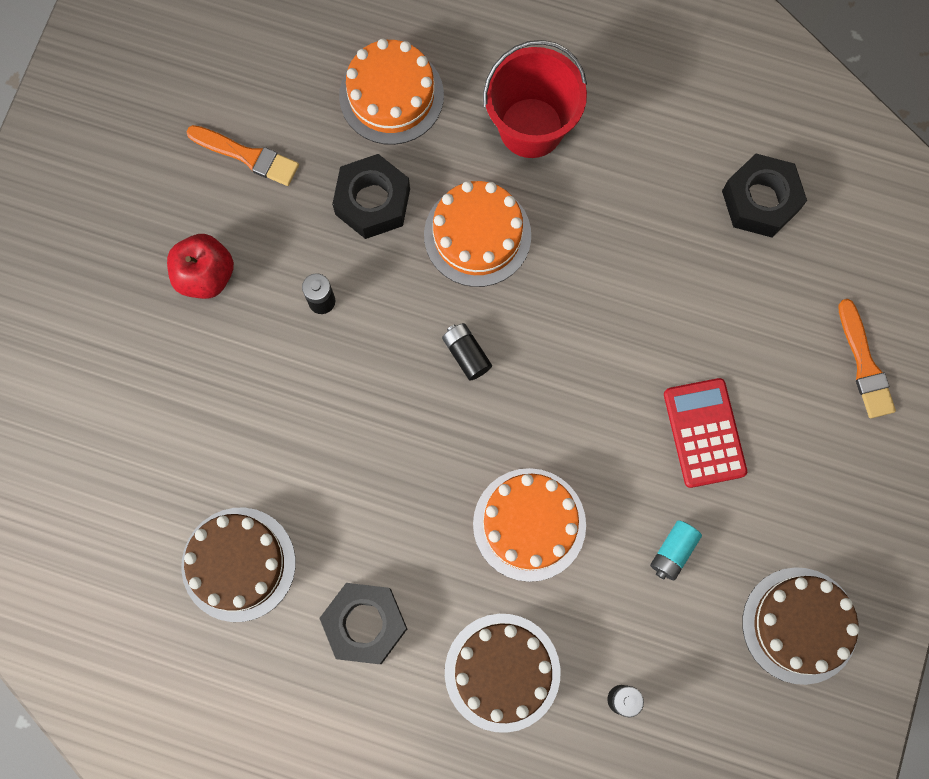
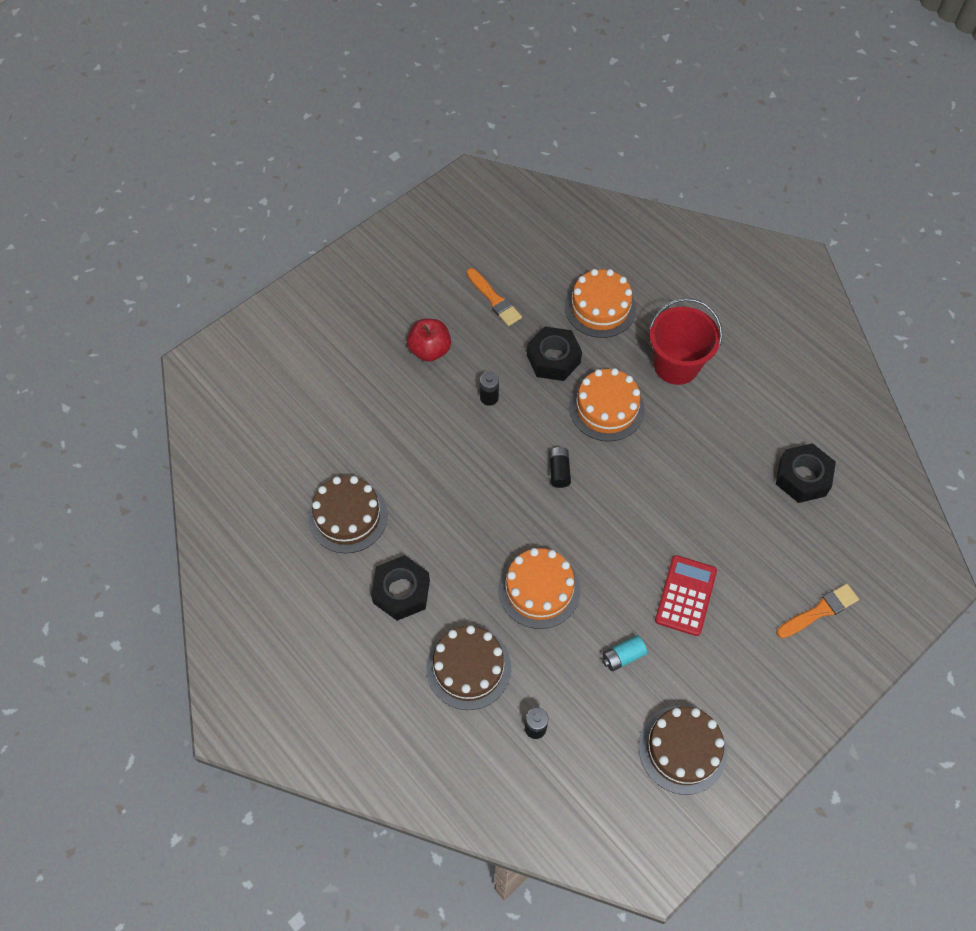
camera: 30 degrees right, 15 degrees down
(864, 364) = (819, 611): orange brush -> orange brush turned 135 degrees counterclockwise

